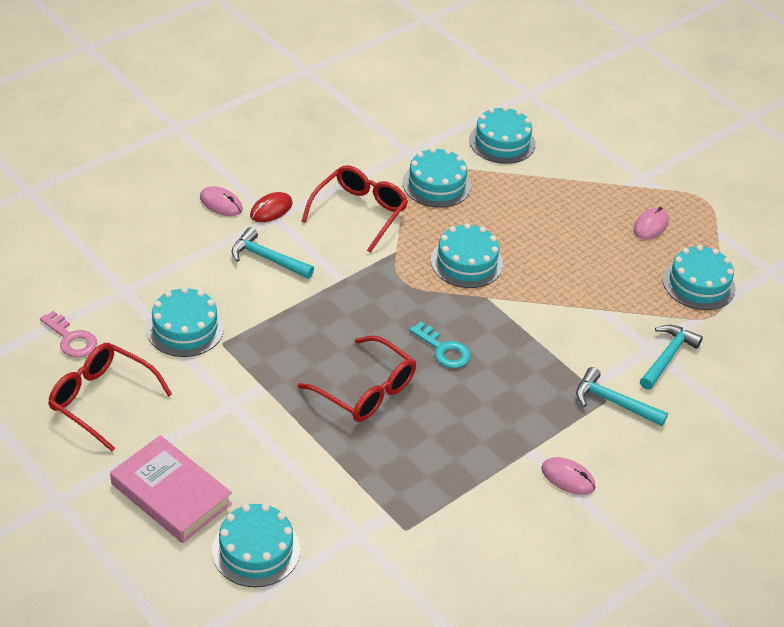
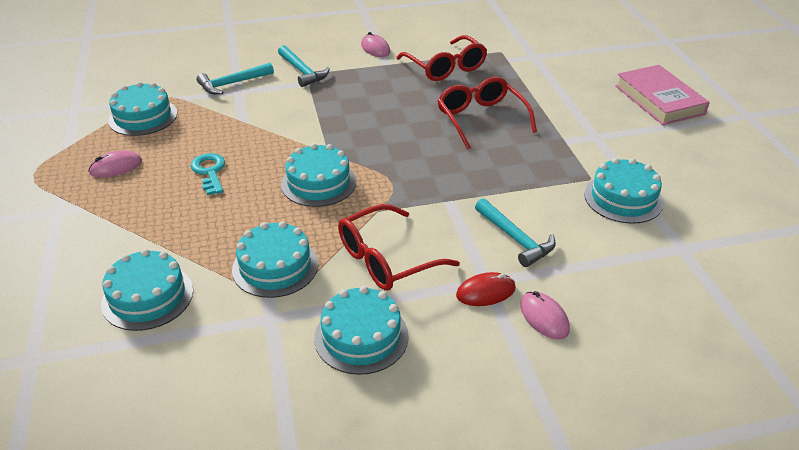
camera: 150 degrees left, 5 degrees down
(71, 339) = (740, 217): pink key -> none
(101, 399) = (711, 165): red glasses -> red glasses (446, 67)
(256, 550) = (605, 64): turquoise cake -> turquoise cake (361, 337)
(443, 350) = (398, 127): turquoise key -> turquoise key (209, 172)

